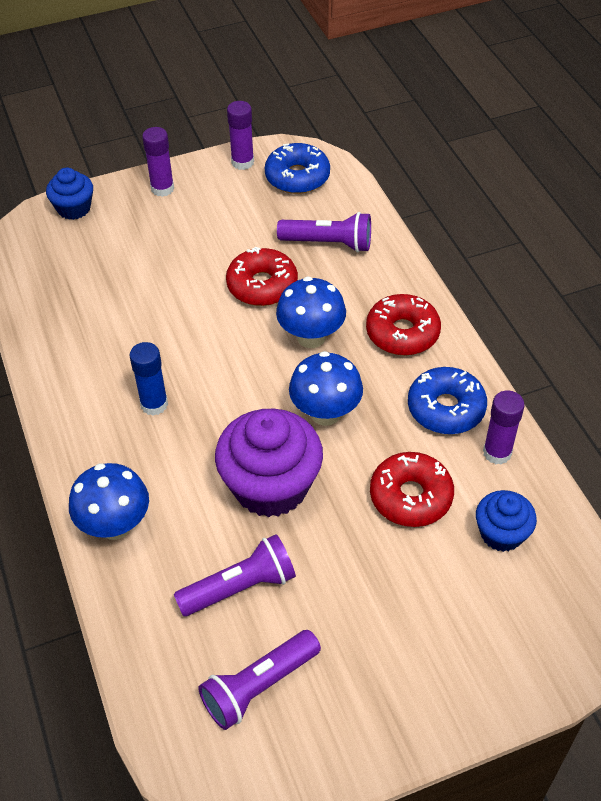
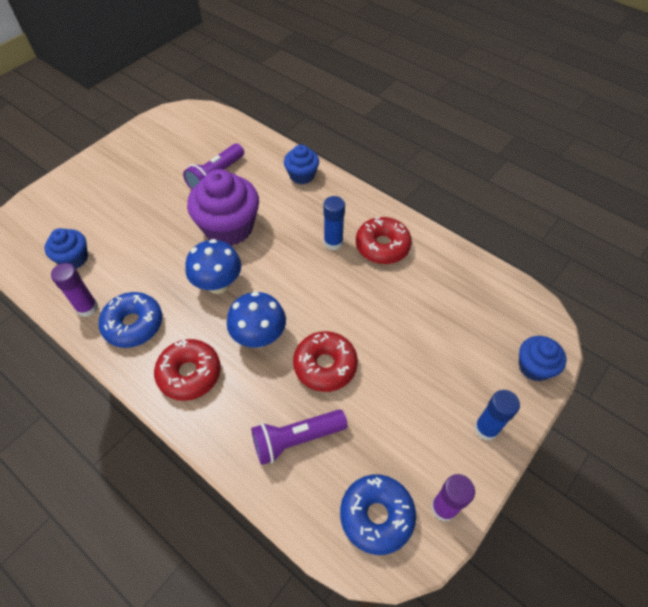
camera: 150 degrees right, 5 degrees up
(115, 525) = (302, 175): blue mushroom -> blue cupcake
(162, 188) = (486, 429): purple glue stick -> blue glue stick
(259, 686) = (183, 145): purple flashlight -> none
(410, 496) = (138, 256): red donut -> red donut (382, 246)

